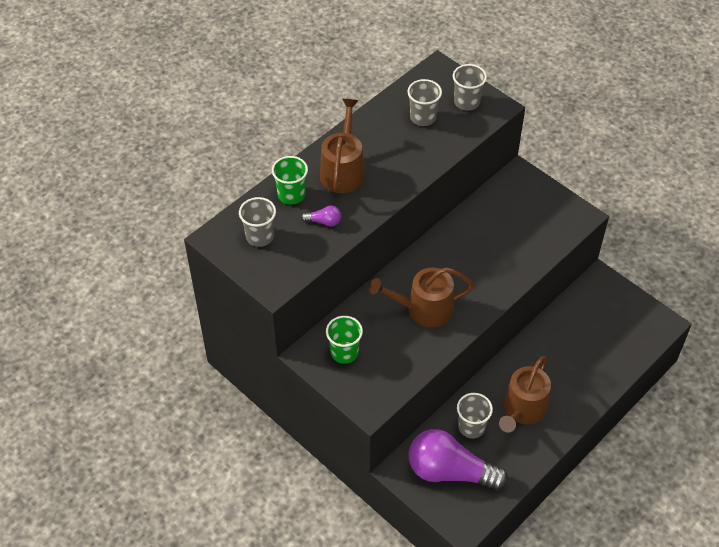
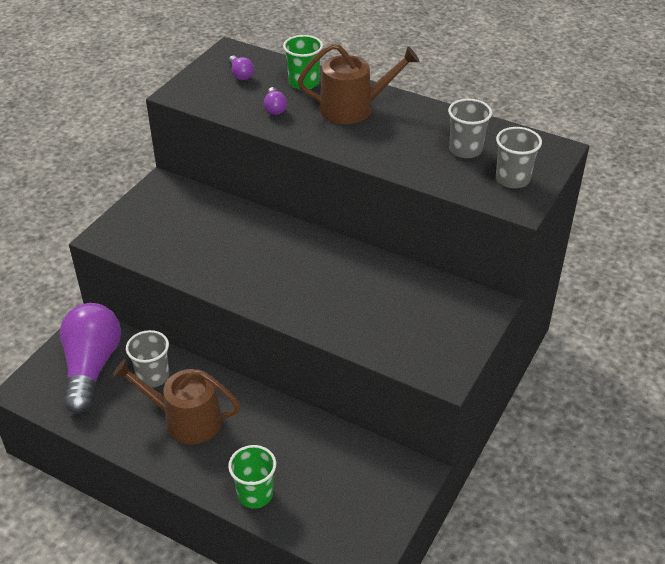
camera: 75 degrees right, 10 degrees down
(260, 236) = (240, 74): grey cup -> purple light bulb
(344, 352) = (170, 208): green cup -> green cup (255, 494)
(424, 309) = (243, 255): brown watering can -> none

